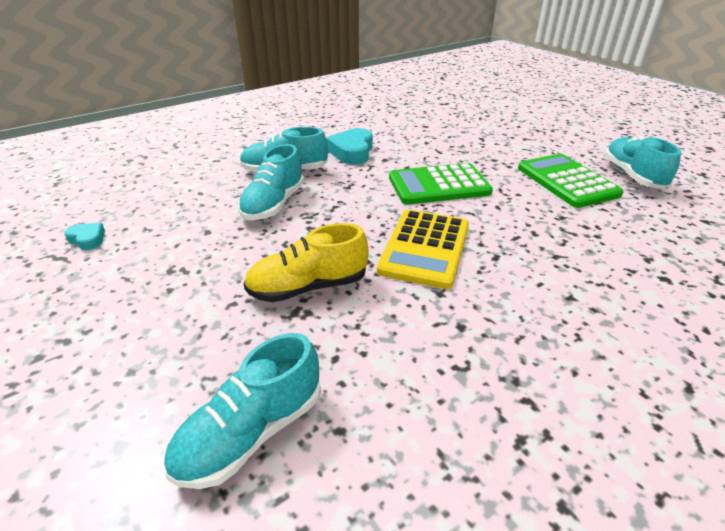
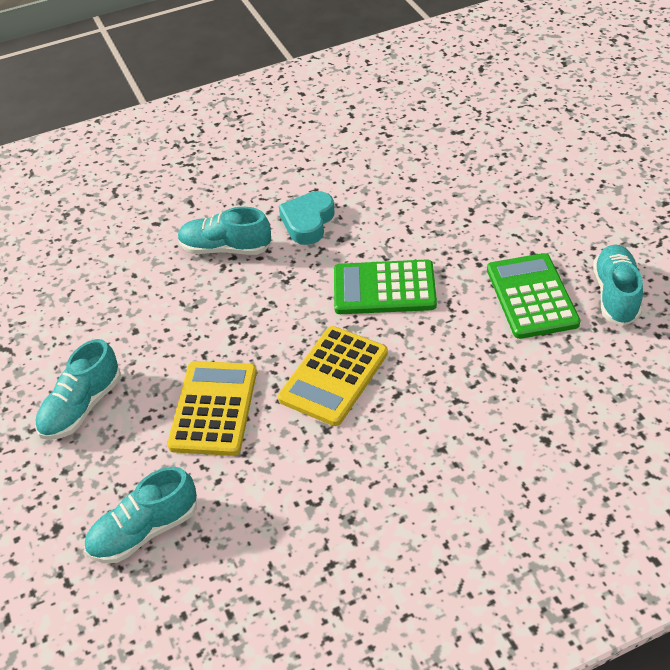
camera: 15 degrees right, 10 degrees up
(87, 239) = (28, 329): turquoise heart -> none
(274, 204) = (204, 300): turquoise shoe -> turquoise shoe (82, 407)
(308, 287) = (213, 408): yellow shoe -> yellow calculator

